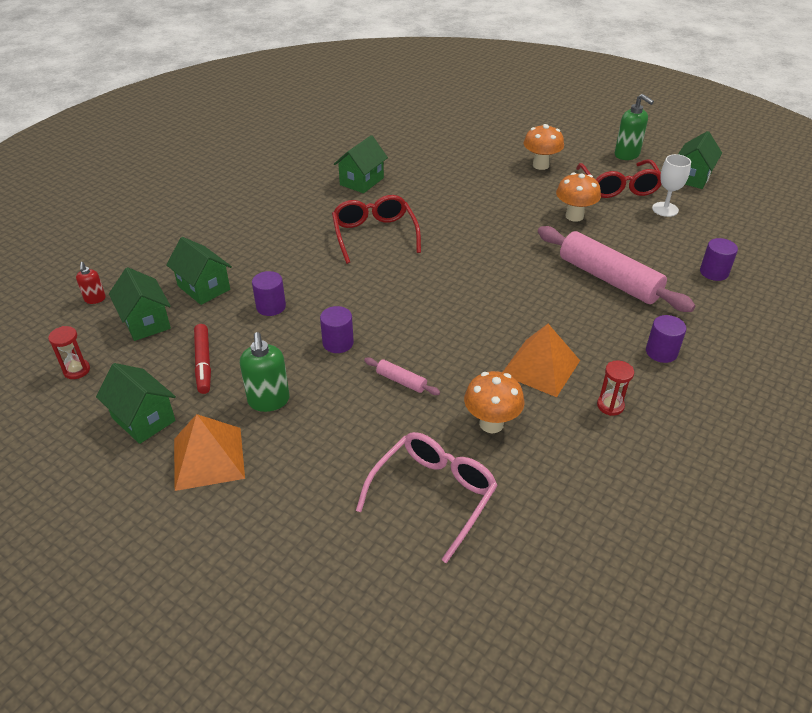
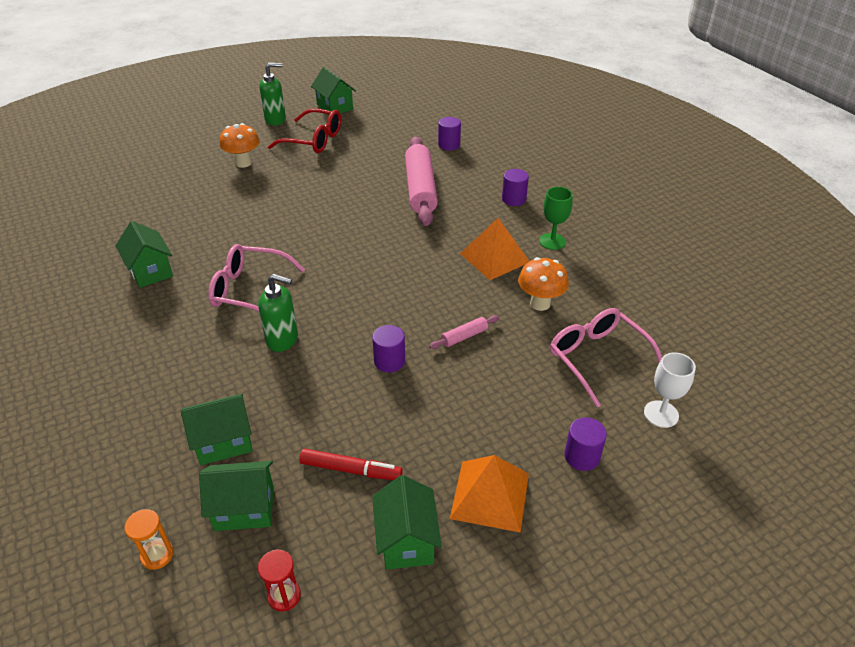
camera: 65 degrees left, 0 degrees up
(95, 299) = (157, 555): red soap dispenser -> orange hourglass
(143, 419) = (406, 541): green house -> green house turned 75 degrees counterclockwise
(269, 401) = (438, 431): green soap dispenser -> green soap dispenser (283, 340)
(271, 307) = (300, 394): purple cylinder -> purple cylinder (582, 456)
(374, 235) = (250, 290): red glasses -> pink glasses
(574, 216) = (330, 174): orange mushroom -> none
(609, 279) = (420, 189): pink rolling pin -> pink rolling pin turned 75 degrees counterclockwise
(610, 406) = (552, 241): red hourglass -> green goblet
(665, 209) = (361, 133): white goblet -> white goblet (661, 414)

